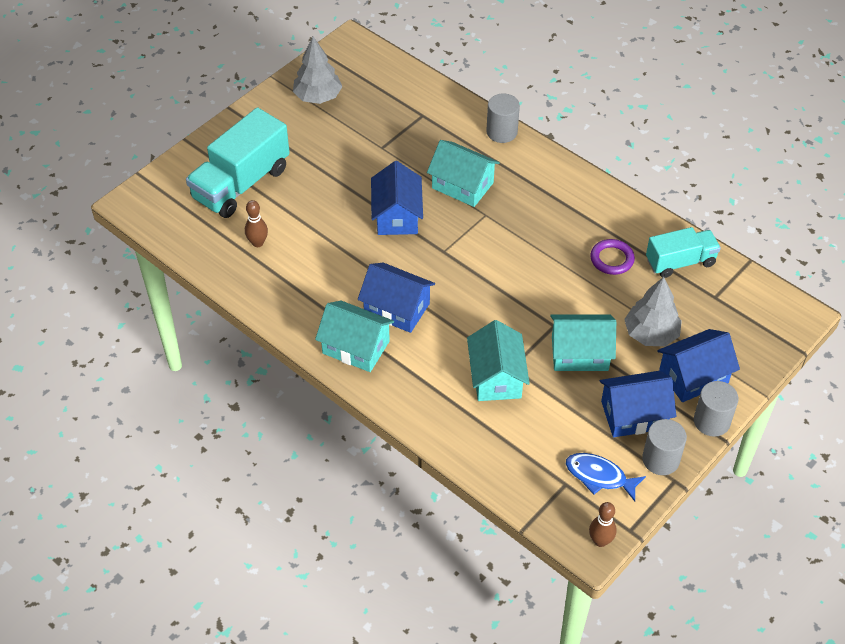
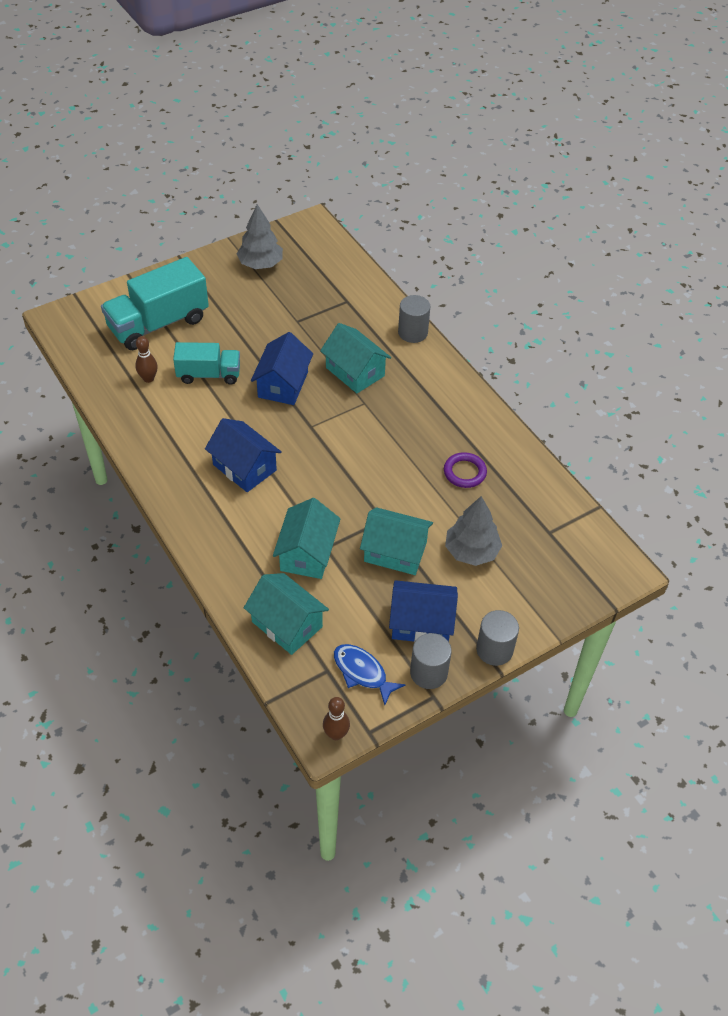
camera: 15 degrees right, 0 degrees up
(356, 347) = (192, 492): turquoise house -> turquoise house (287, 624)
(680, 262) = (529, 491): turquoise truck -> turquoise truck (209, 374)
(693, 376) = (495, 602): blue house -> none

